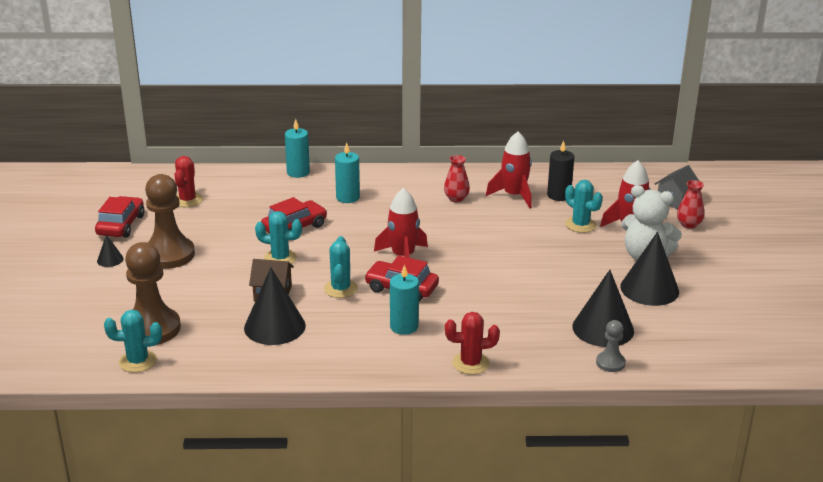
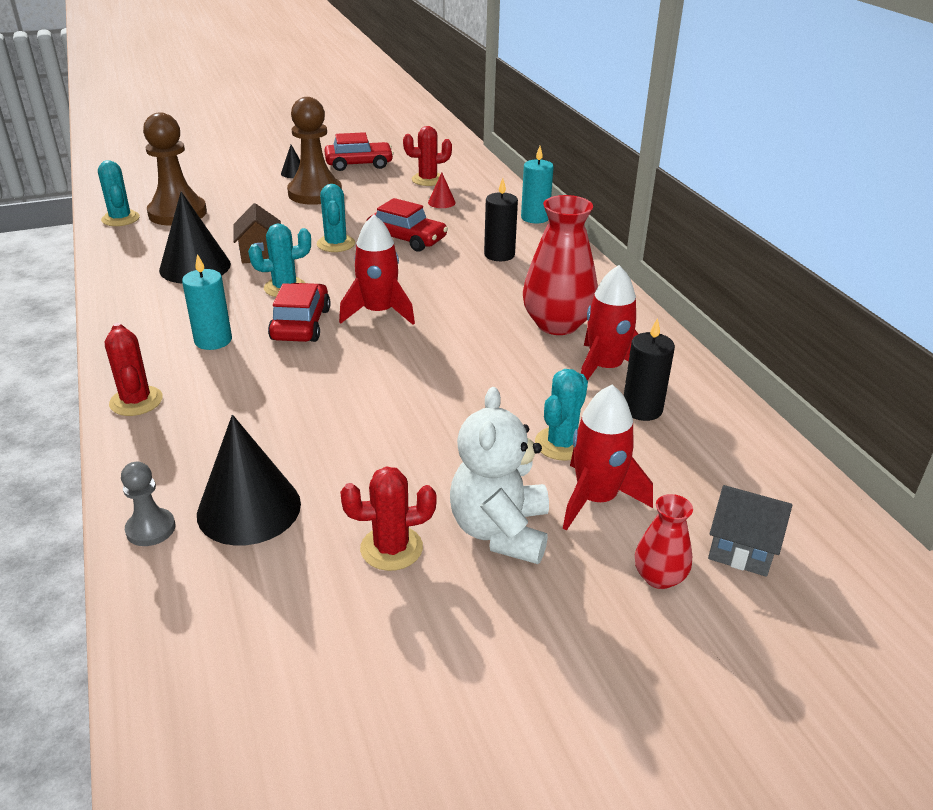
camera: 70 degrees right, 5 degrees up
(239, 202) = (441, 202): none -> red cone
(348, 197) = (499, 255): turquoise candle -> black candle
(456, 198) = (557, 324): red vase -> red vase, size x1.92
(649, 289) = (391, 548): black cone -> red cactus

